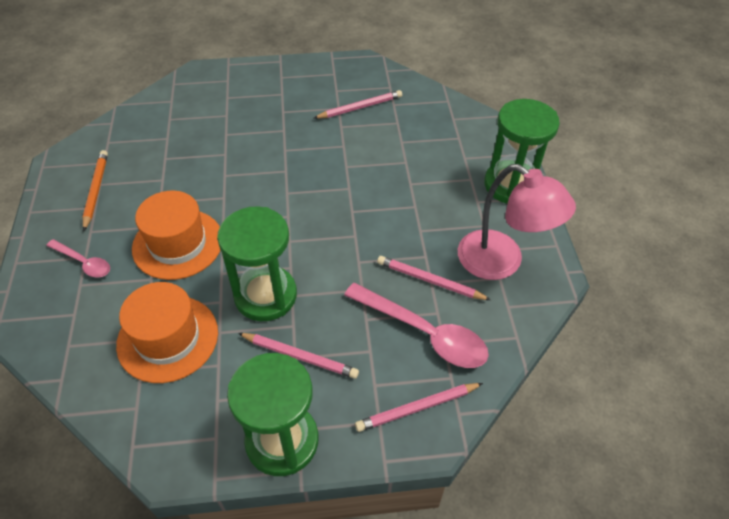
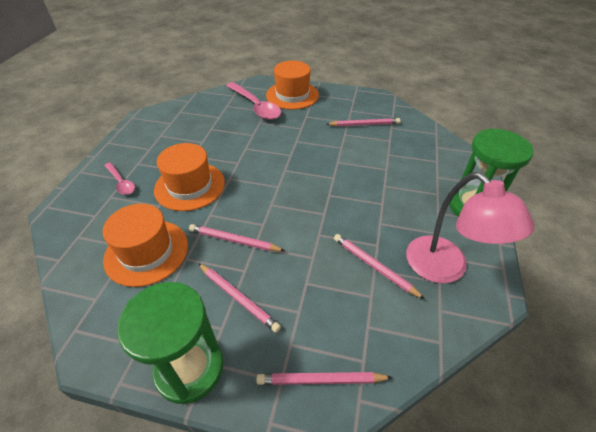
camera: 20 degrees right, 5 degrees down
(96, 190) = (155, 139): orange pencil -> none
(252, 83) = (292, 95): none -> orange hat
(265, 295) = (234, 240): green hourglass -> pink pencil
(424, 333) = (352, 310): pink spoon -> pink spoon (255, 106)

